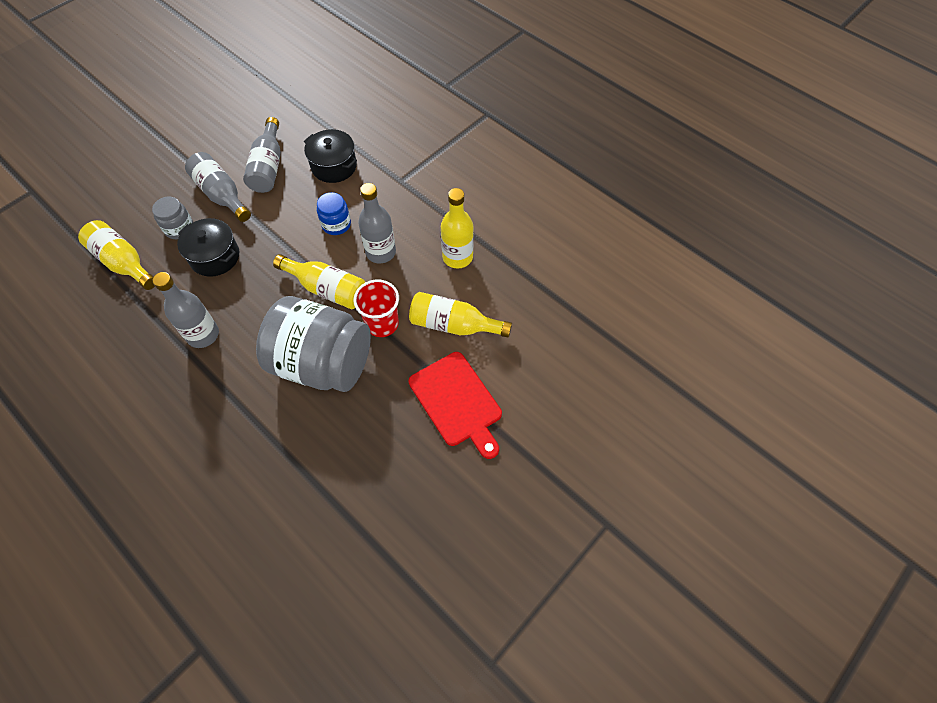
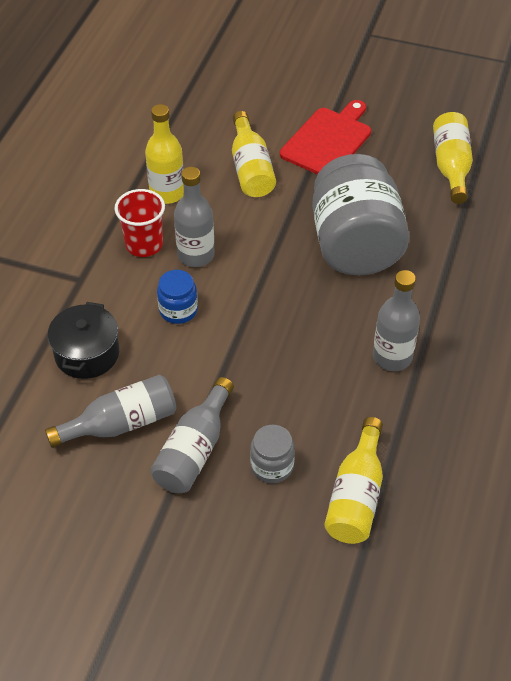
camera: 115 degrees left, 10 degrees down
(215, 257) = (290, 403): black pot -> none
(327, 289) = (270, 279): yellow bottle -> yellow bottle (451, 166)
(382, 323) = (283, 219): red cup -> red cup (144, 244)

